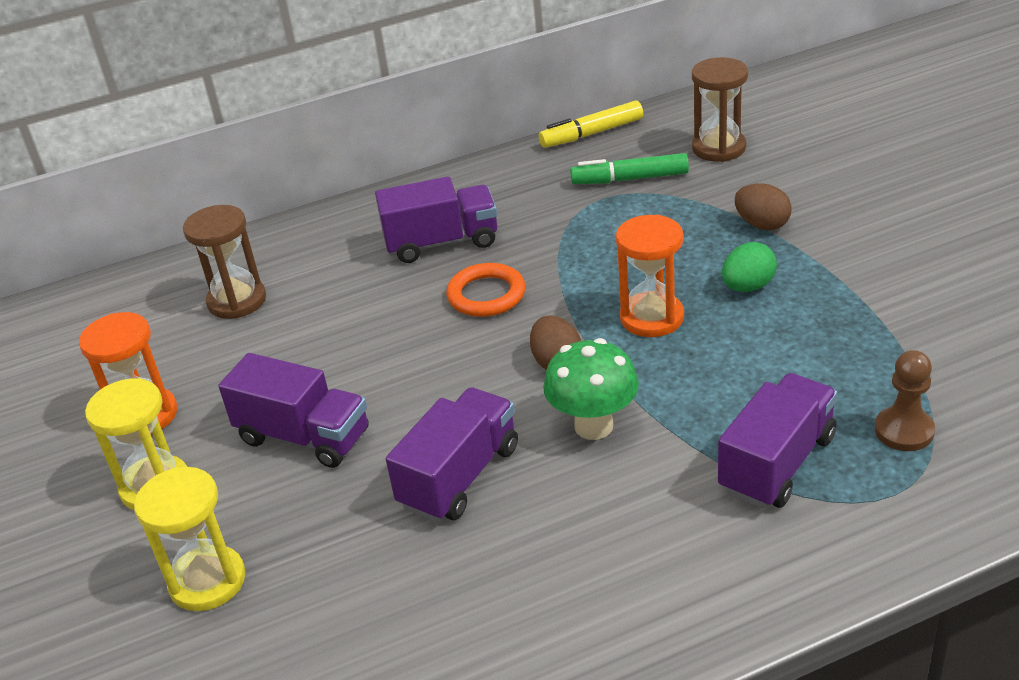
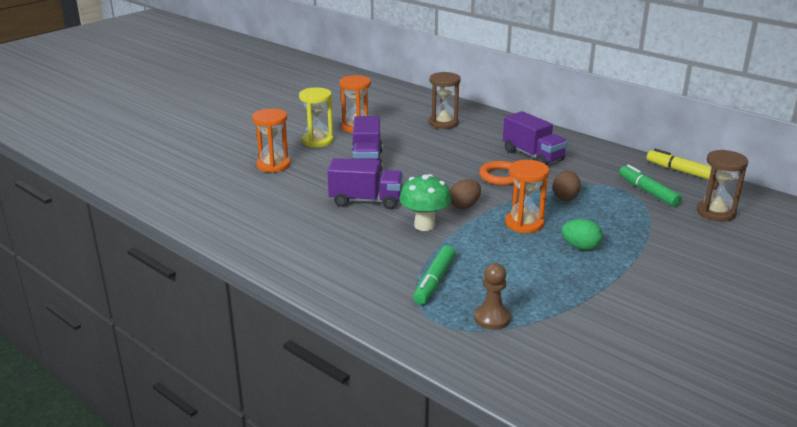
camera: 60 degrees right, 10 degrees down
(207, 581) = (273, 165): yellow hourglass -> orange hourglass
(762, 225) = (648, 241): brown egg -> brown egg (565, 197)
(777, 463) = (434, 281): purple truck -> green marker

